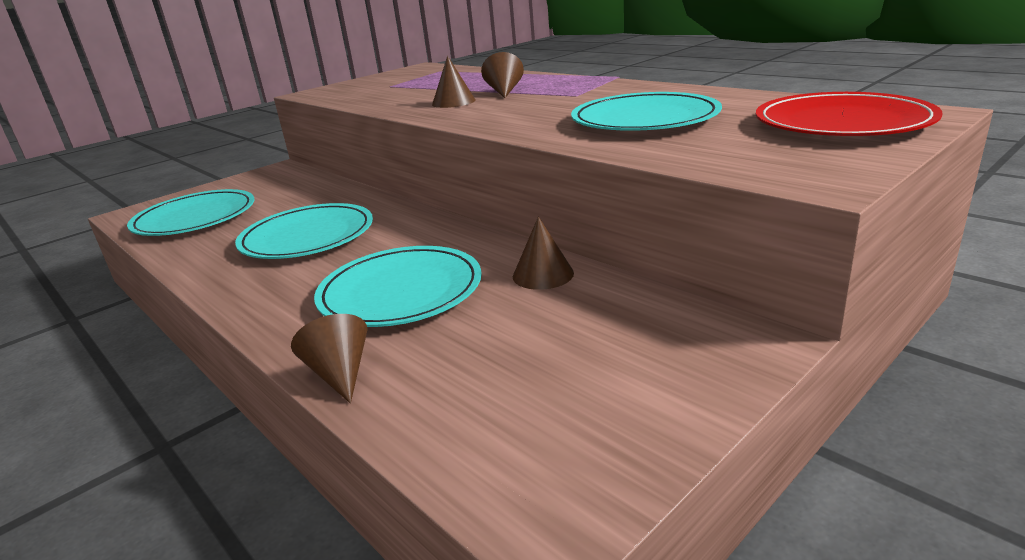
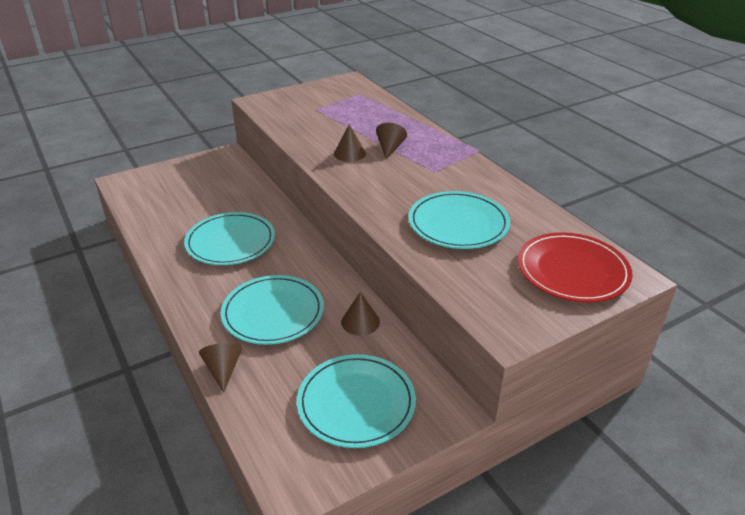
camera: 10 degrees right, 10 degrees up
(195, 218) = (163, 199): turquoise plate -> turquoise plate (356, 403)

